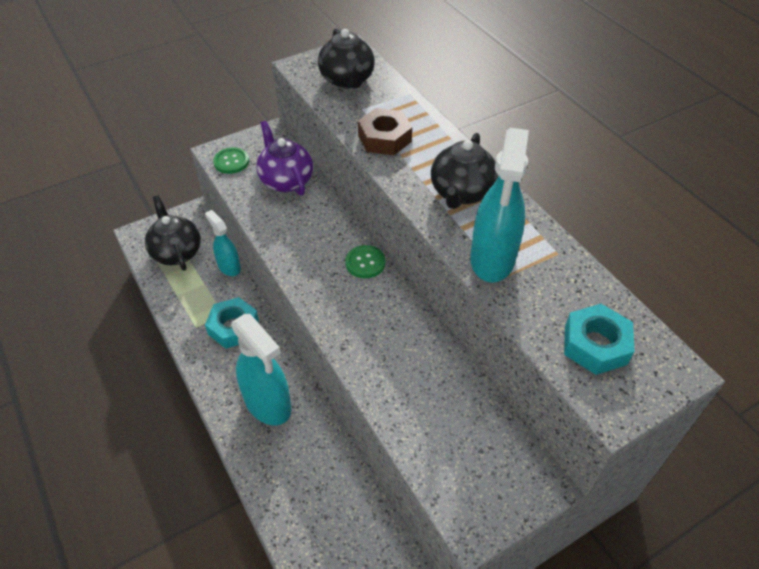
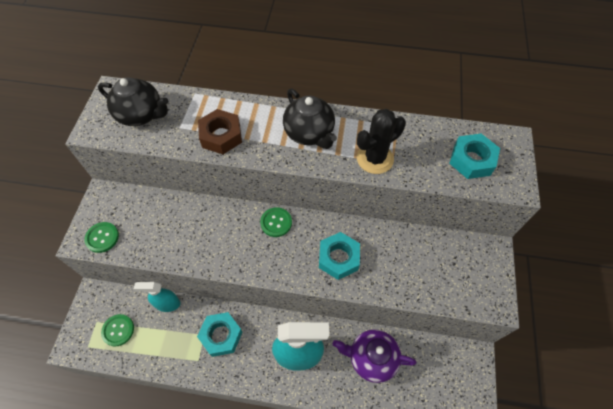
camera: 50 degrees left, 10 degrees up
(176, 252) = (118, 330): black teapot -> green button
(286, 180) = (159, 216): purple teapot -> purple teapot (371, 358)
(377, 337) = (338, 258): none -> turquoise nut
(492, 259) = (375, 159): turquoise spray bottle -> black cactus

